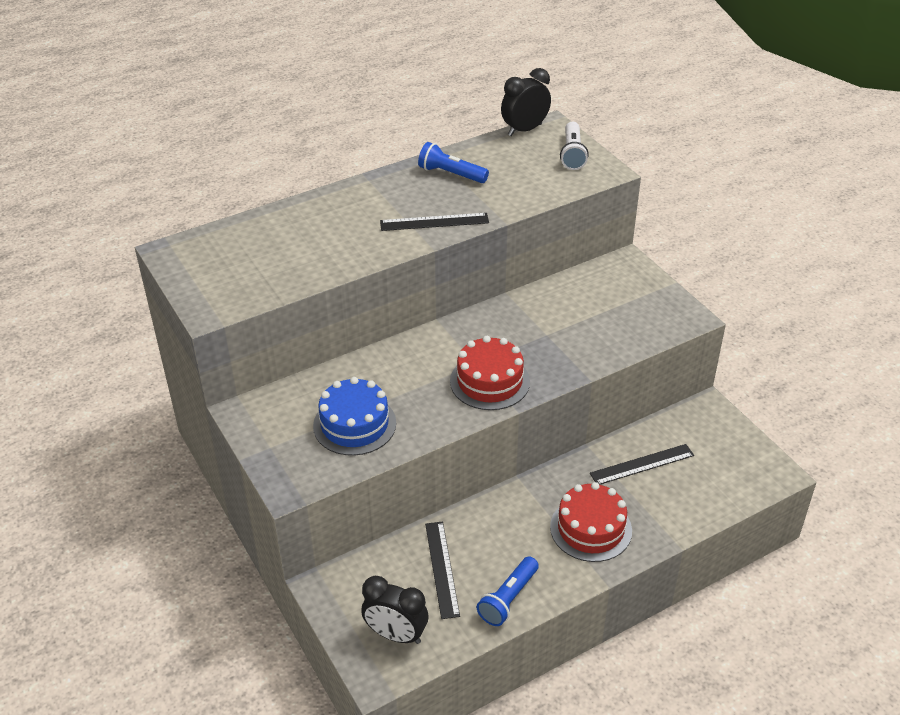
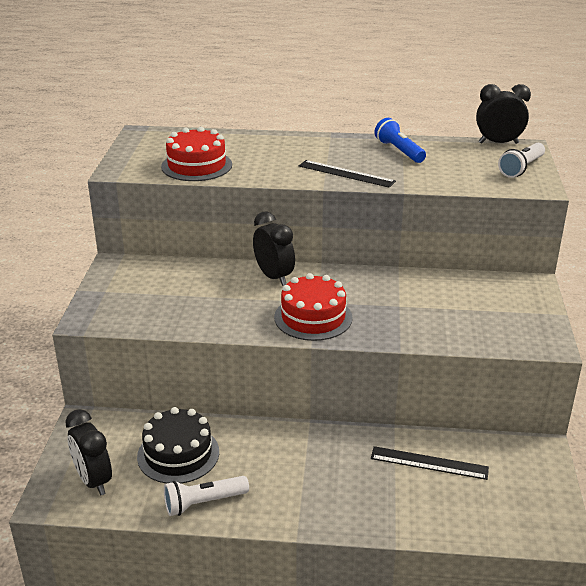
camera: 35 degrees right, 10 degrees down
(354, 424) = (178, 302): blue cake -> none
(411, 354) = (274, 277): none -> black clock
(442, 569) = (178, 454): black ruler -> black cake
(508, 599) = (204, 503): blue flashlight -> white flashlight
(591, 529) = (329, 488): red cake -> red cake (196, 165)

